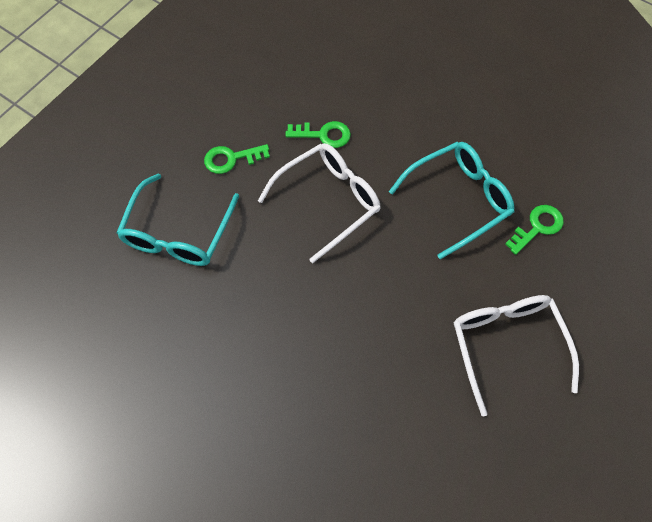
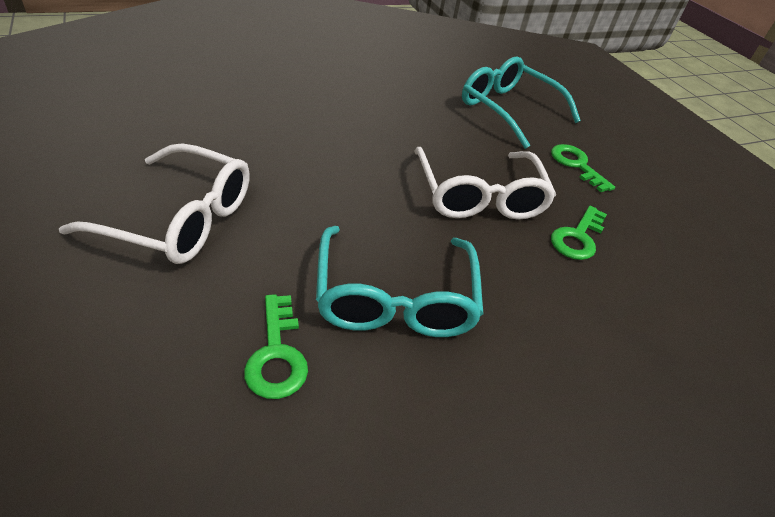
camera: 115 degrees right, 20 degrees down
(231, 159) = (576, 165): green key -> green key turned 45 degrees counterclockwise

